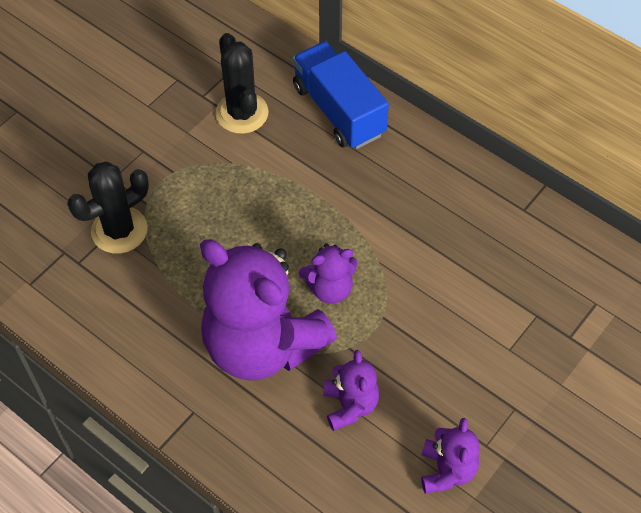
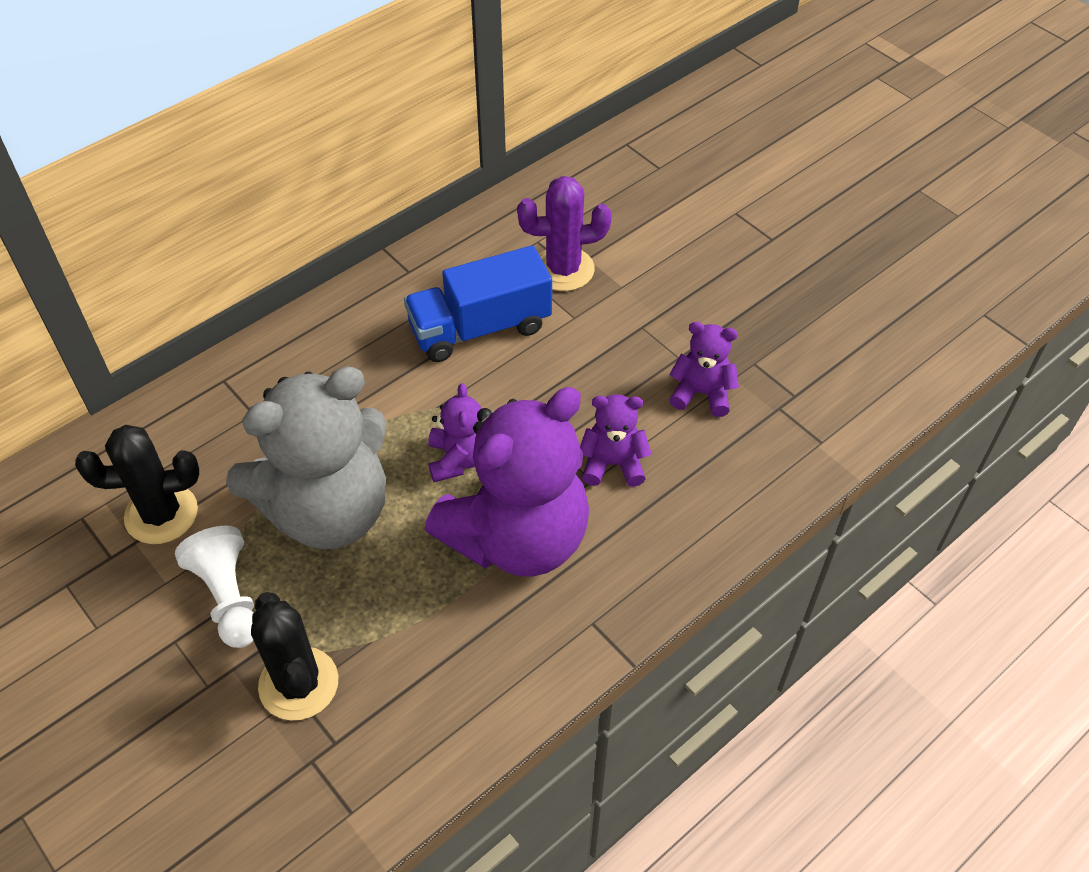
camera: 80 degrees left, 5 degrees down
(181, 171) = (228, 597): none -> white pawn
(264, 212) = (328, 510): none -> grey teddy bear
(338, 110) = (204, 410): blue truck -> blue truck (480, 328)
(566, 331) = (563, 269): none -> purple cactus

